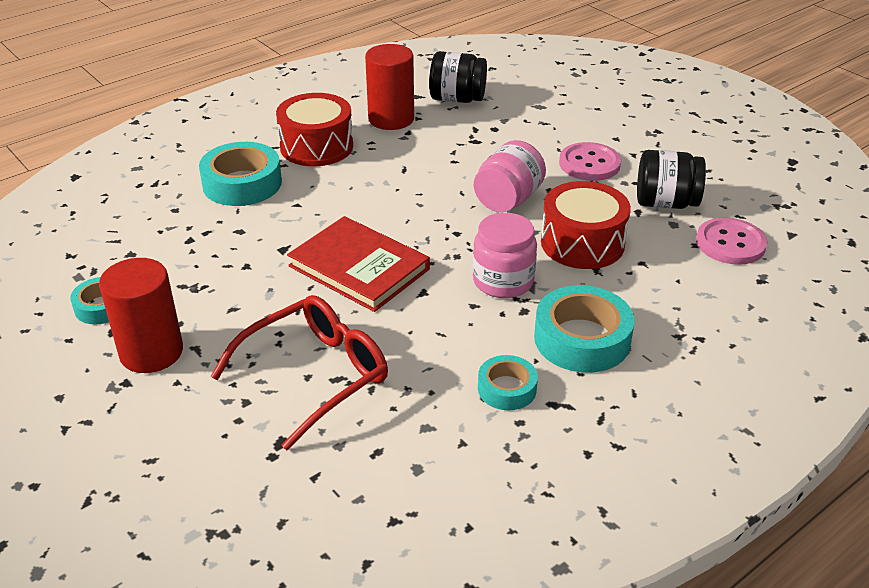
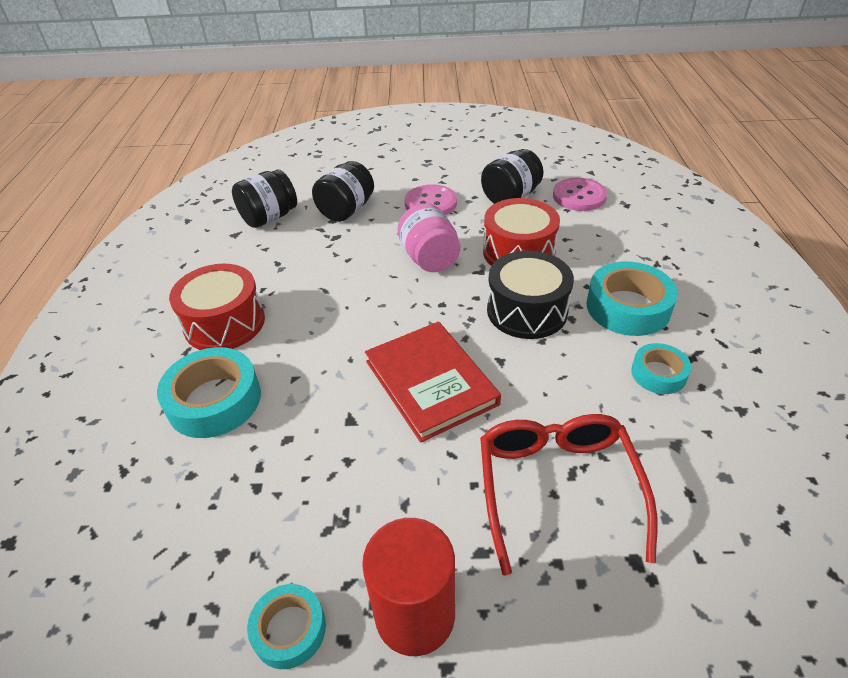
camera: 50 degrees left, 5 degrees up
(359, 268) = (430, 382): red book -> red book turned 75 degrees clockwise
(391, 119) = (246, 262): red cylinder -> none
(503, 281) = (527, 311): pink jar -> black drum
(517, 128) = (346, 210): none -> black jar

